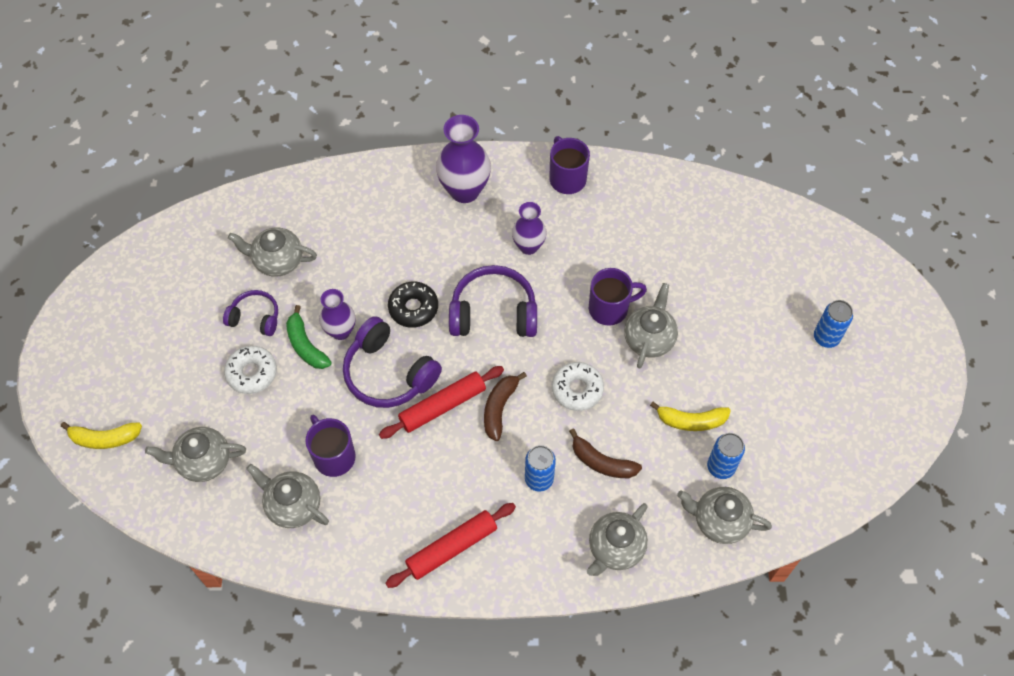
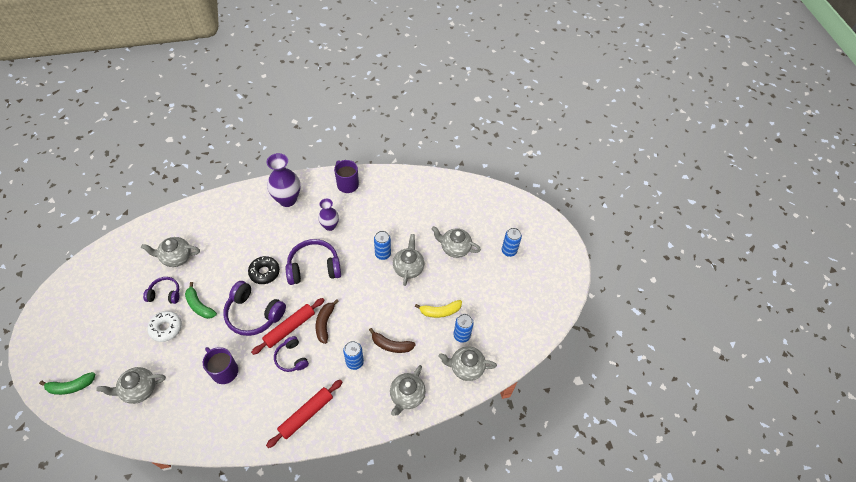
camera: 15 degrees left, 5 degrees down
(105, 438) = (71, 386): yellow banana -> green banana
(293, 505) = (201, 407): grey teapot -> grey teapot (454, 248)
(340, 331) = (220, 293): purple vase -> none
(440, 454) = (291, 358): none -> purple headphones
(577, 389) = (370, 304): white donut -> none
(610, 308) = (383, 254): purple mug -> blue can

